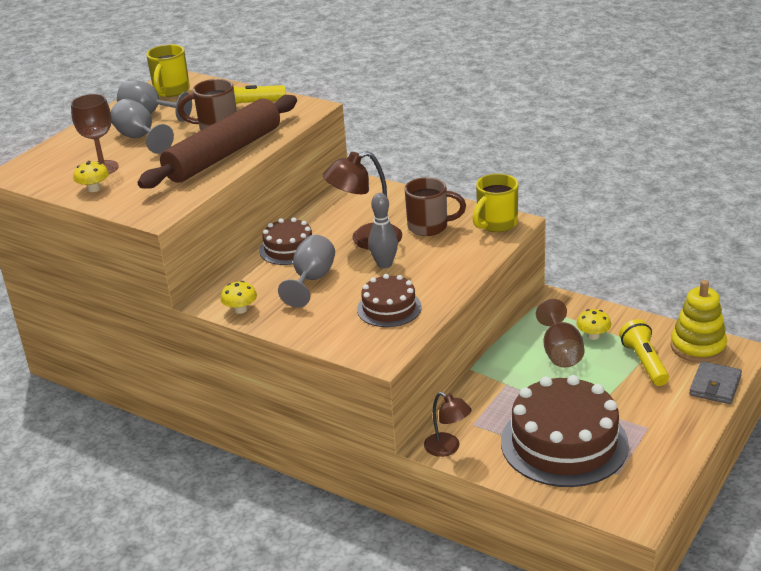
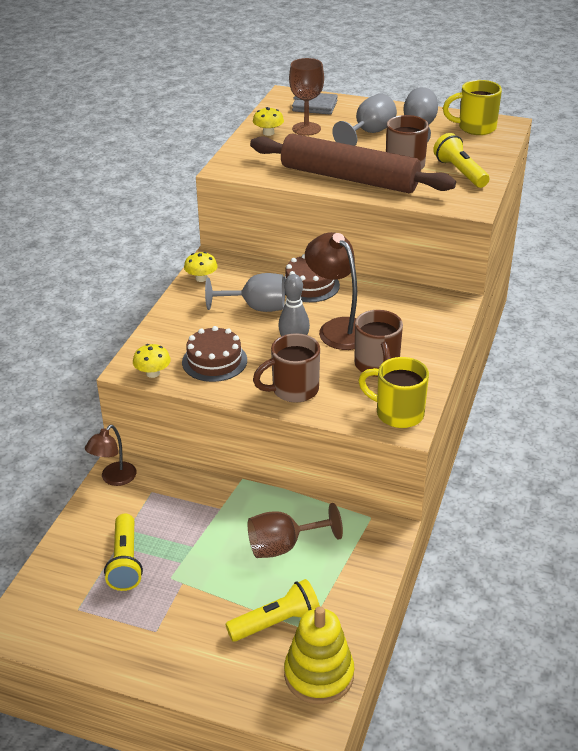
camera: 75 degrees right, 5 degrees up
(448, 269) = (293, 390): none -> brown mug
(564, 443) = (125, 562): brown cake -> yellow flashlight
(593, 336) = (321, 572): yellow mushroom -> yellow mushroom (153, 373)
(715, 386) = (240, 693): grey wallet -> grey wallet (314, 106)

